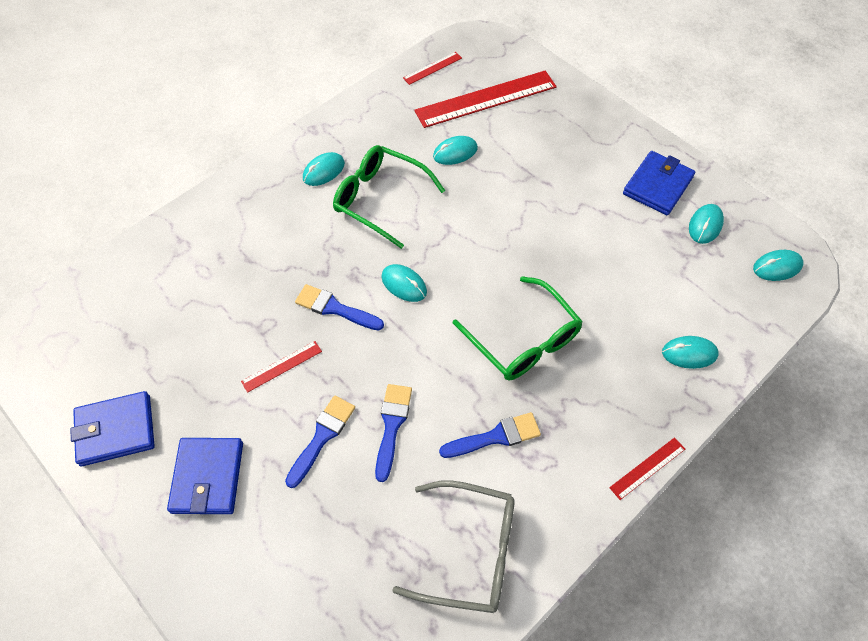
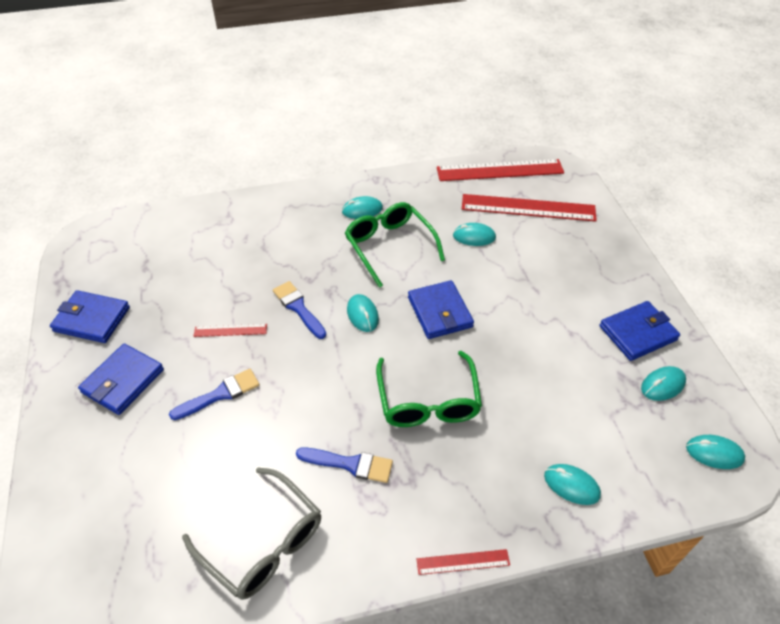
camera: 30 degrees right, 10 degrees down
(392, 425) = (276, 413): blue brush -> none
(432, 68) = (500, 170): red ruler -> red ruler, size x2.16
(475, 247) = (440, 312): none -> blue wallet

